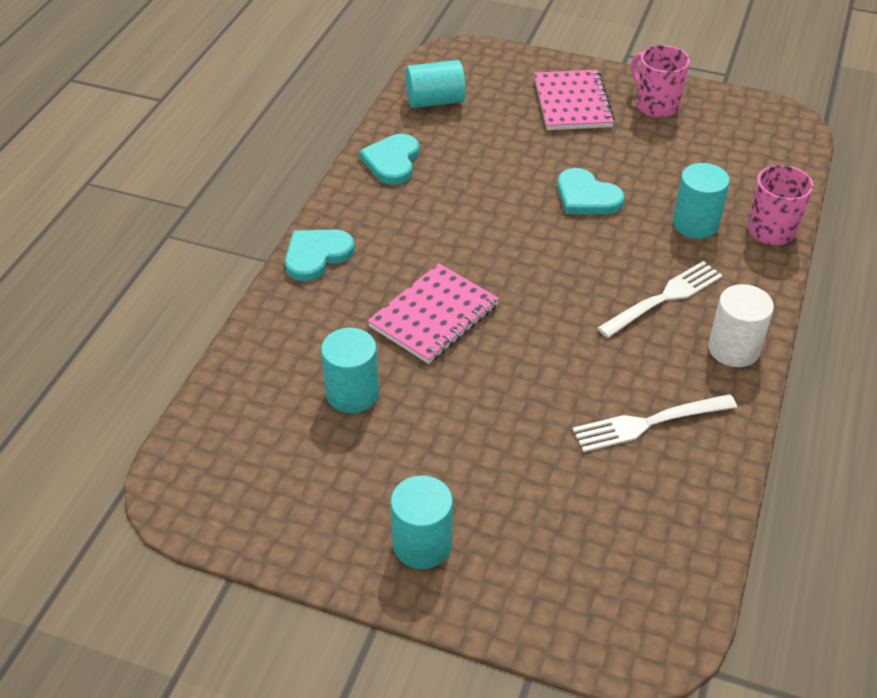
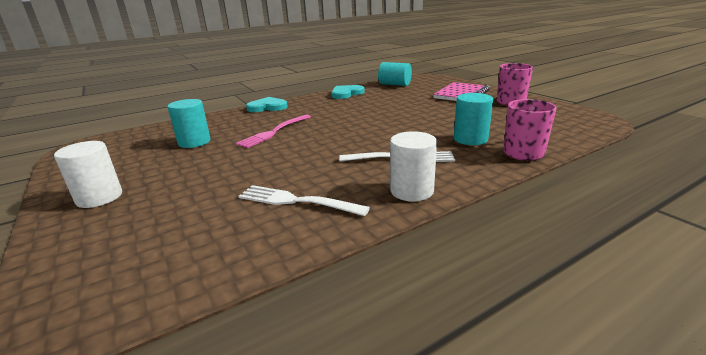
camera: 40 degrees right, 20 degrees down
(422, 544) = (99, 197): turquoise cylinder -> white cylinder
(434, 316) = (274, 132): pink notebook -> pink fork
(586, 196) = (419, 118): turquoise heart -> none

